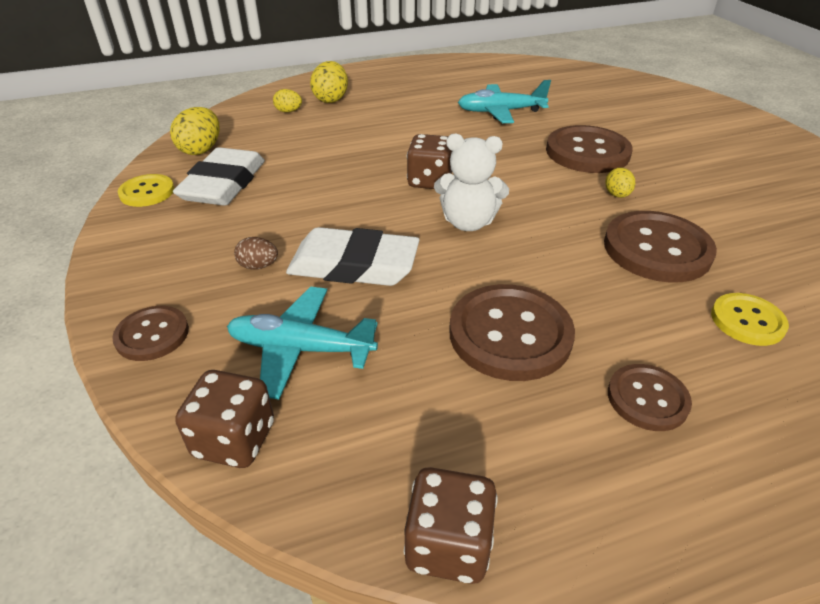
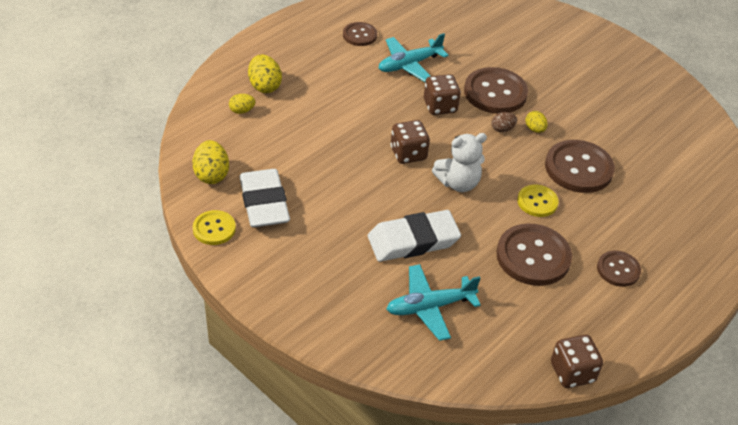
camera: 30 degrees left, 5 degrees up
(152, 335) = (337, 330): brown button -> brown button (359, 35)
(234, 439) = (440, 367): brown dice -> brown dice (440, 106)
(258, 266) = (355, 262): brown egg -> brown egg (502, 129)
(747, 321) = (644, 205): yellow button -> yellow button (537, 202)

